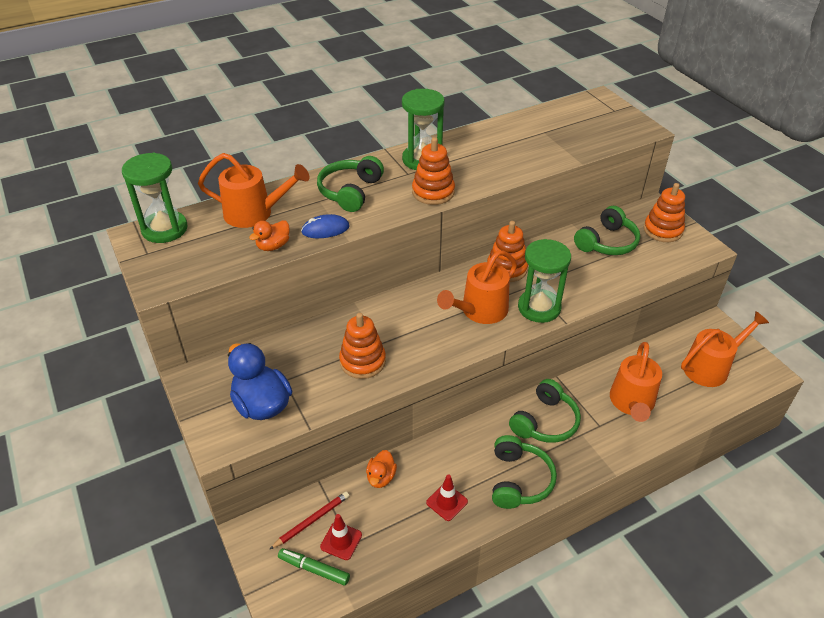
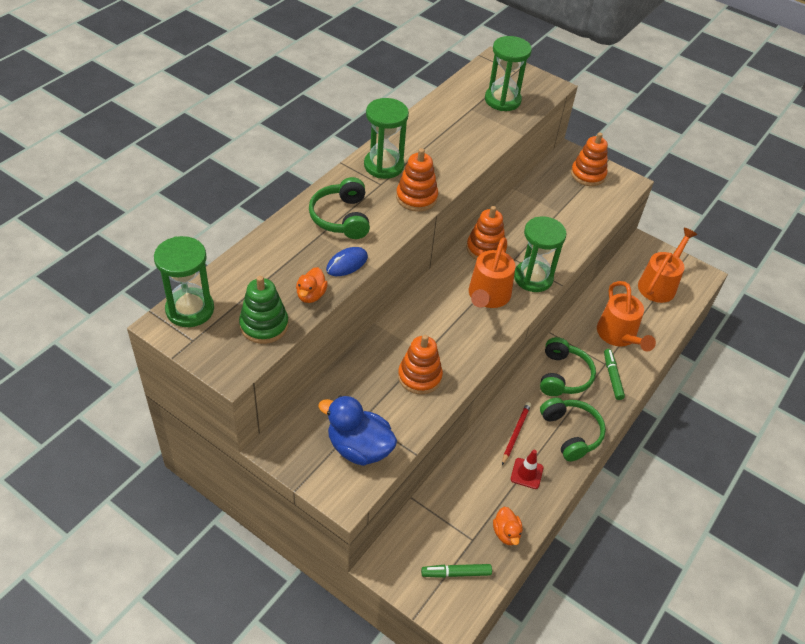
camera: 30 degrees left, 5 degrees up
(214, 258) = (264, 325): none -> green stacking toy
(255, 213) = (268, 266): orange watering can -> none
(312, 521) = (428, 534): red pencil -> red pencil (515, 433)
(341, 541) = (463, 540): red traffic cone -> none
(381, 477) = (461, 473): orange duck -> orange duck (506, 533)
(582, 131) = (502, 100): none -> green hourglass
(600, 441) = (612, 377): none -> green marker
(607, 242) = (551, 199): green headphones -> none

